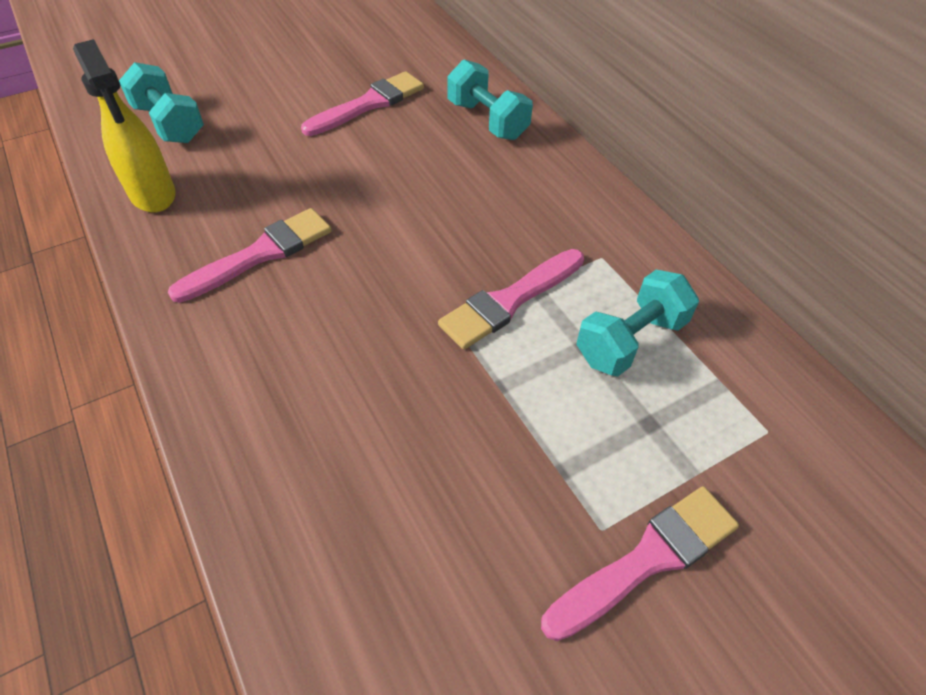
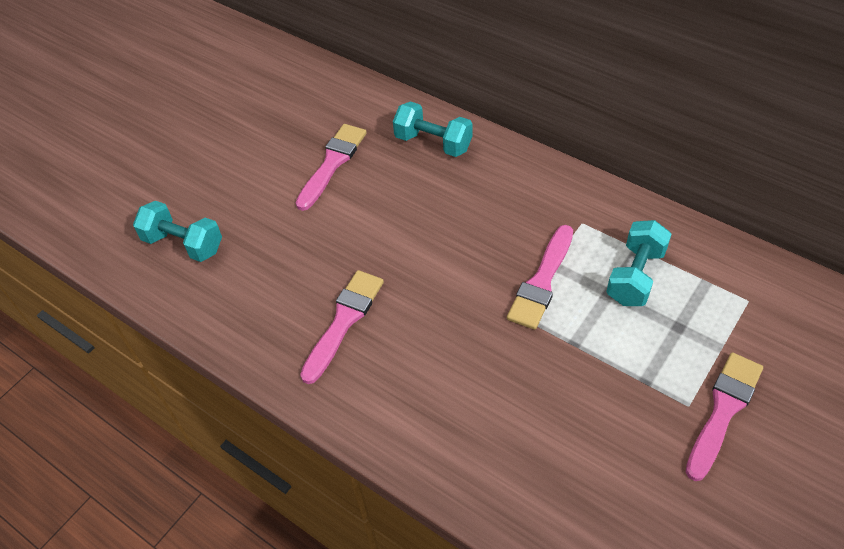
camera: 20 degrees left, 0 degrees up
(153, 194) = (222, 309): yellow spray bottle -> none

